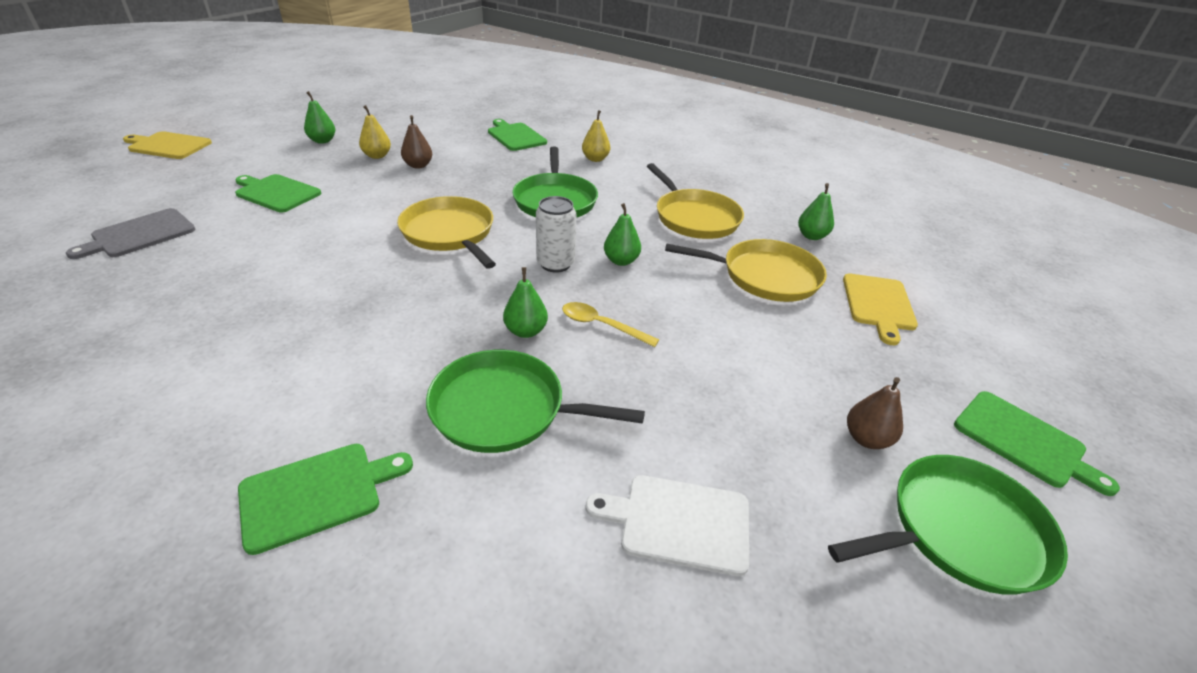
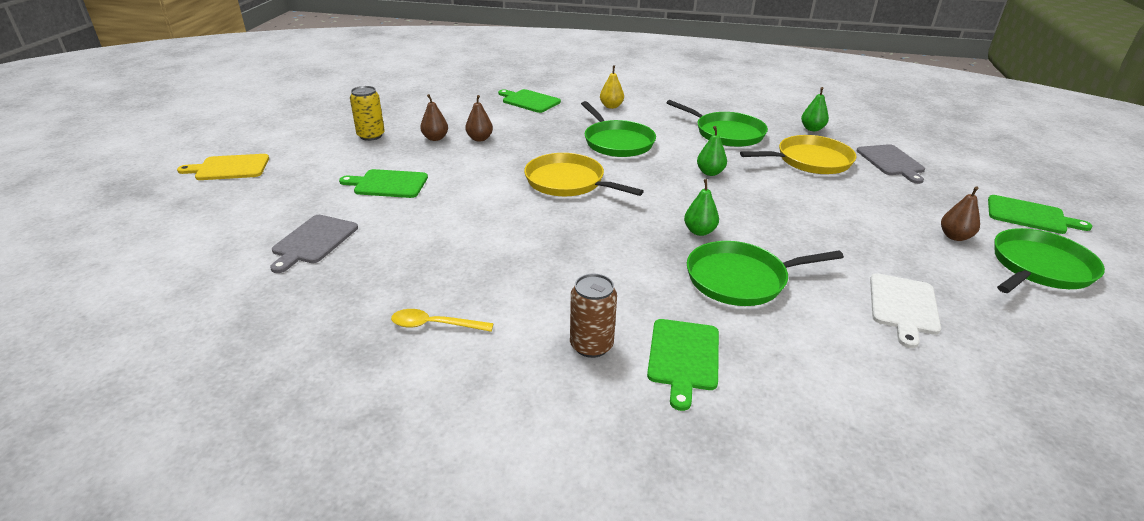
camera: 20 degrees left, 5 degrees down
(239, 439) = (591, 345): none -> brown can
(317, 493) = (683, 357): green cutting board -> green cutting board turned 150 degrees clockwise
(322, 141) = (371, 136): green pear -> yellow can
(377, 156) = (435, 138): yellow pear -> brown pear
(555, 264) = (668, 185): white can -> none
(602, 325) = (743, 215): yellow spoon -> yellow spoon (435, 325)
(679, 522) = (903, 306): white cutting board -> white cutting board turned 60 degrees counterclockwise
(694, 217) = (726, 133): yellow pan -> green pan
(878, 304) = (891, 162): yellow cutting board -> grey cutting board

